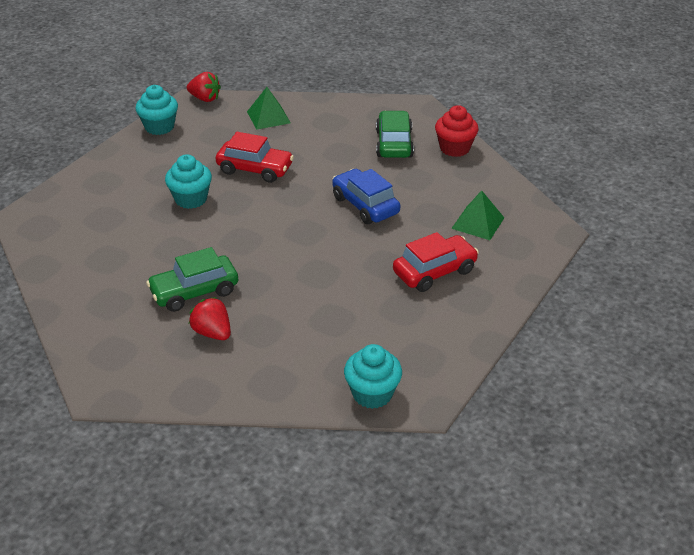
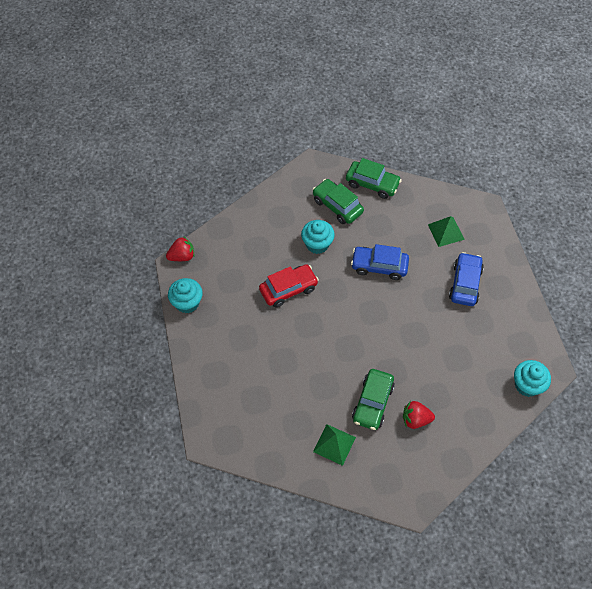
camera: 45 degrees left, 20 degrees up
(191, 199) = (284, 342): turquoise cupcake -> turquoise cupcake (317, 244)
(268, 117) = (241, 241): green pyramid -> green pyramid (334, 444)
(434, 272) = (465, 284): red car -> blue car
(454, 148) = (372, 184): red cupcake -> green car

